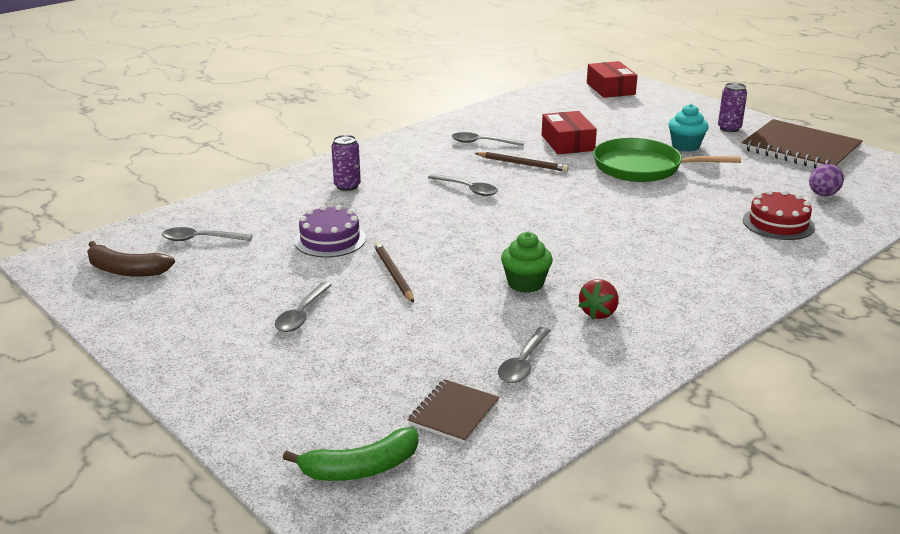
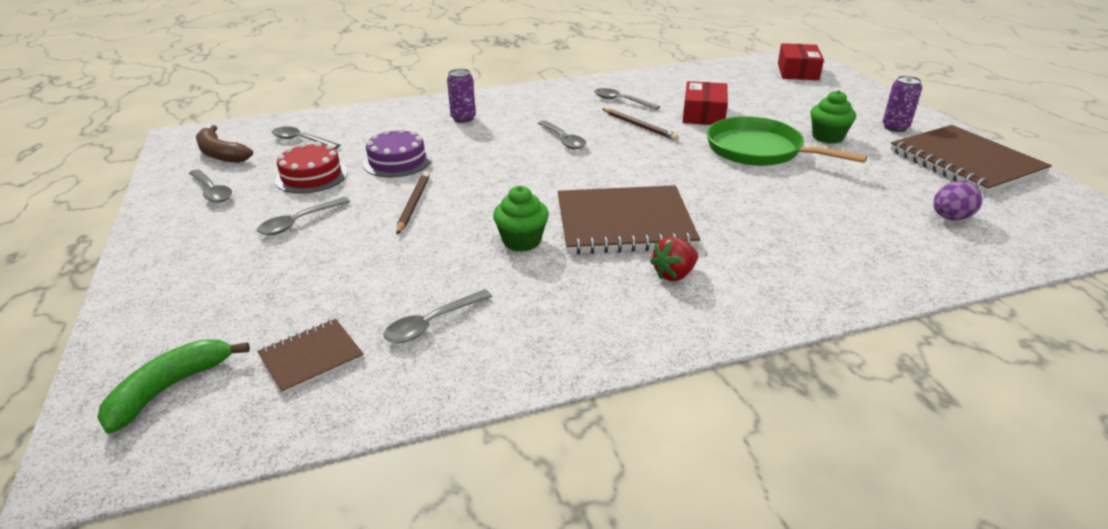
camera: 25 degrees right, 5 degrees up
(169, 307) = (212, 191): none -> grey spoon
(360, 468) = (170, 389): green banana -> green banana turned 120 degrees clockwise
(594, 250) = (624, 223): none -> brown notebook
(599, 313) = (562, 290): red strawberry -> red strawberry (674, 274)
(685, 146) = (827, 137): turquoise cupcake -> green cupcake
(778, 223) = (863, 239): red cake -> red cake (311, 176)

